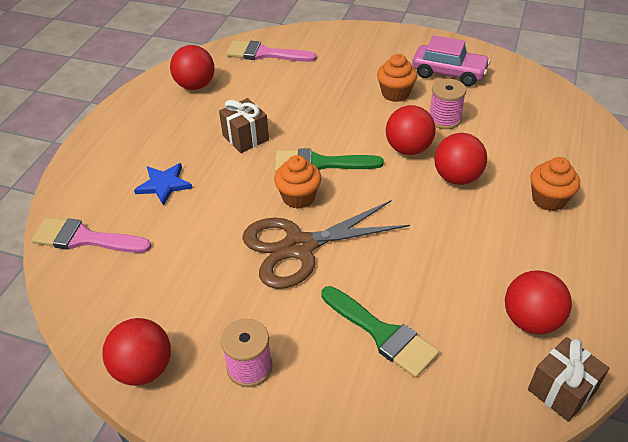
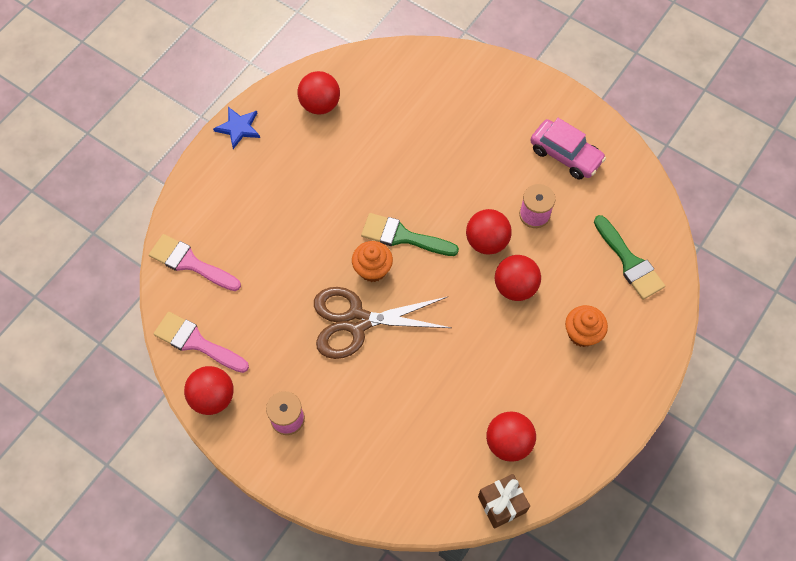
camera: 15 degrees right, 20 degrees up
(164, 184) = (264, 222): blue star -> blue star (238, 128)
(245, 138) = (348, 186): brown gift -> none
(264, 54) = (397, 77): pink brush -> pink brush (196, 342)
(382, 334) = (392, 420): green brush -> green brush (629, 262)
(395, 93) = (503, 168): orange cupcake -> none

